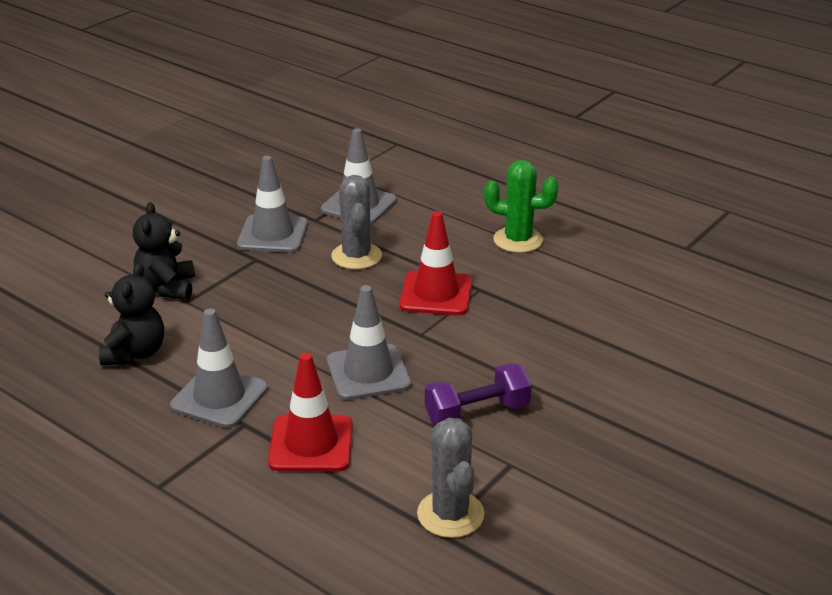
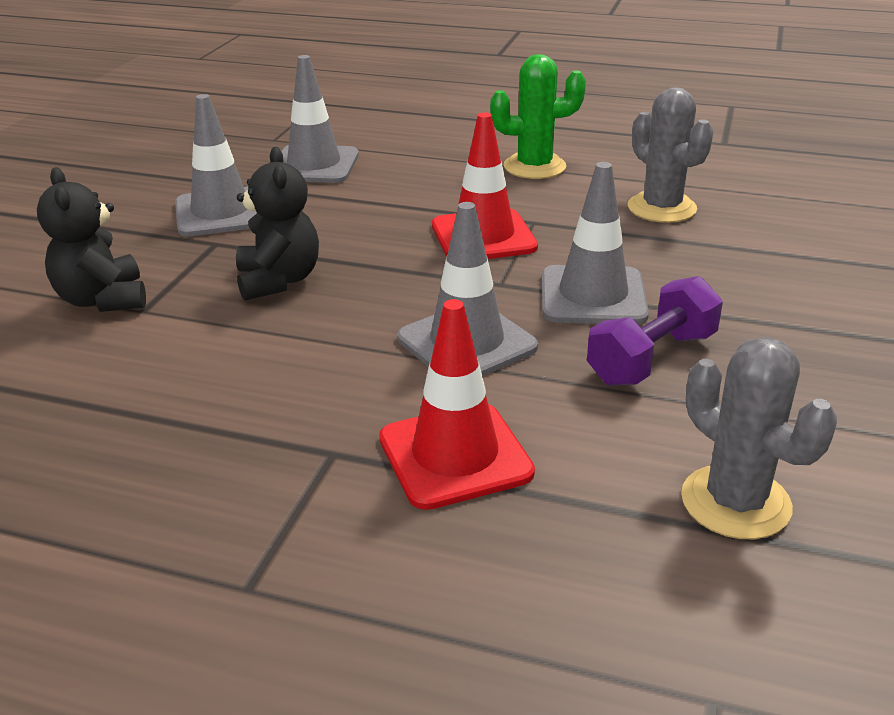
camera: 20 degrees left, 0 degrees up
(135, 353) = (97, 394): black teddy bear -> black teddy bear (278, 280)
(219, 397) = (269, 424): grey traffic cone -> grey traffic cone (593, 296)
(356, 256) = (350, 216): grey cactus -> grey cactus (661, 208)

